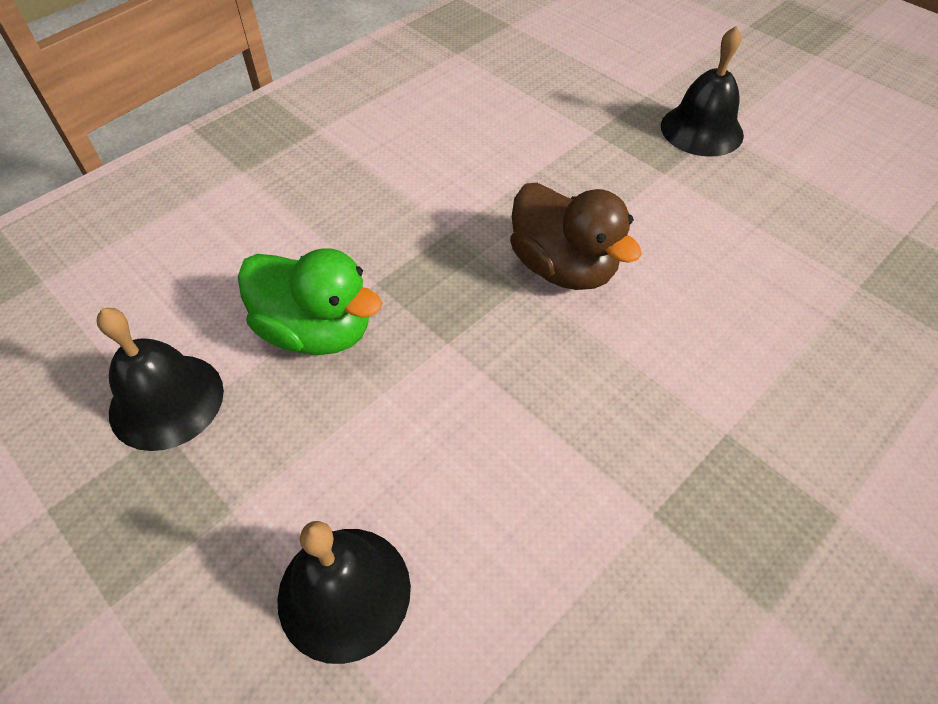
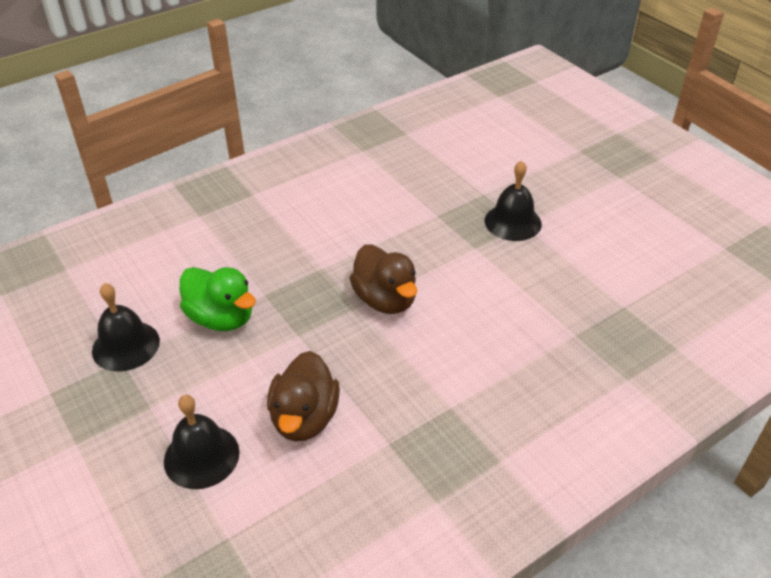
camera: 10 degrees right, 10 degrees down
(501, 489) = (304, 418): none -> brown duck

